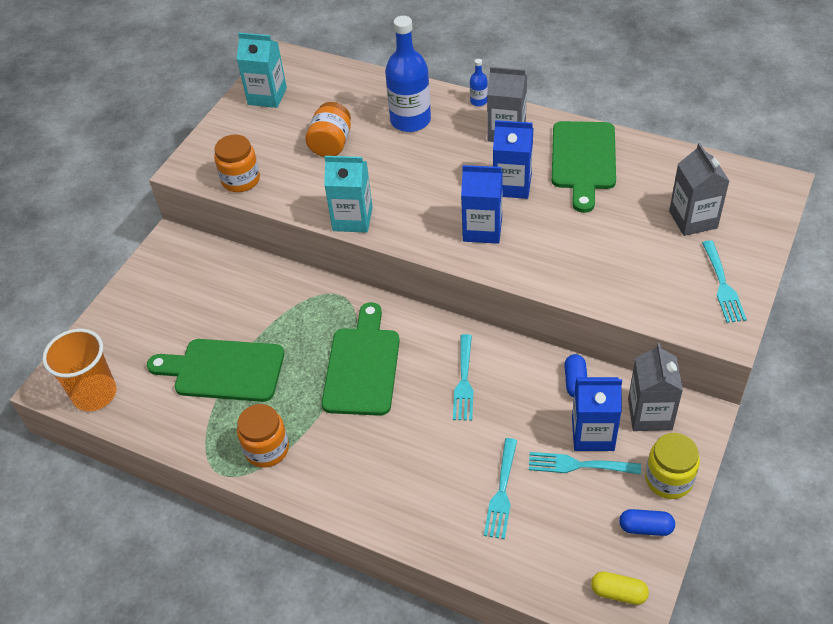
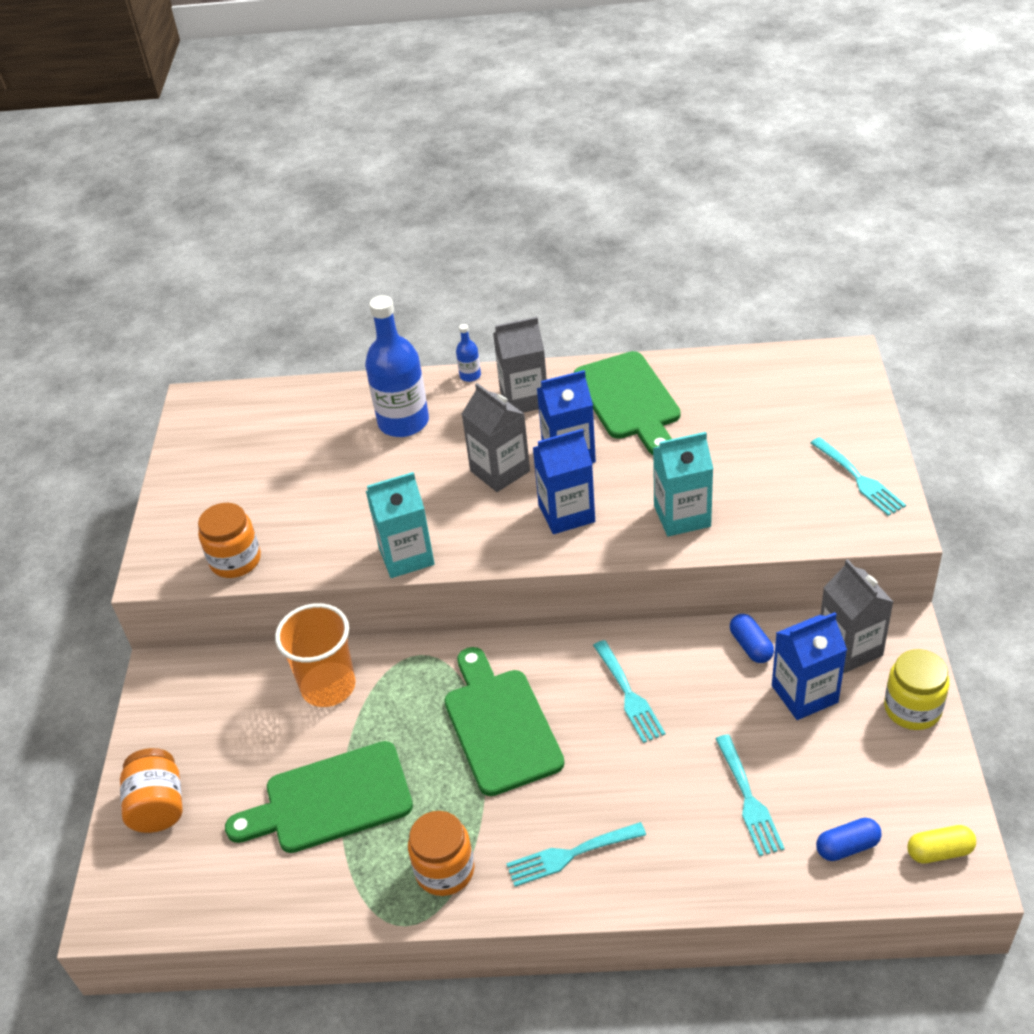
camera: 25 degrees left, 5 degrees down
(95, 394) = (175, 899): orange cup -> orange cup (328, 686)
(267, 96) = (206, 452): turquoise carton -> turquoise carton (682, 516)
(331, 144) = (324, 480): orange jar -> orange jar (158, 806)
(578, 465) = (811, 734): turquoise fork -> turquoise fork (570, 855)
(645, 528) = (922, 770): blue capsule -> blue capsule (847, 847)
(693, 219) = (785, 423): grey carton -> grey carton (500, 471)

